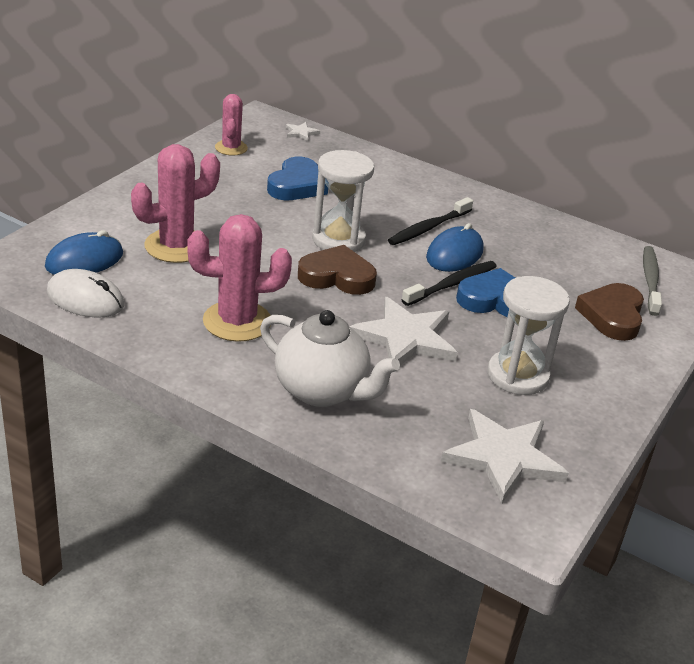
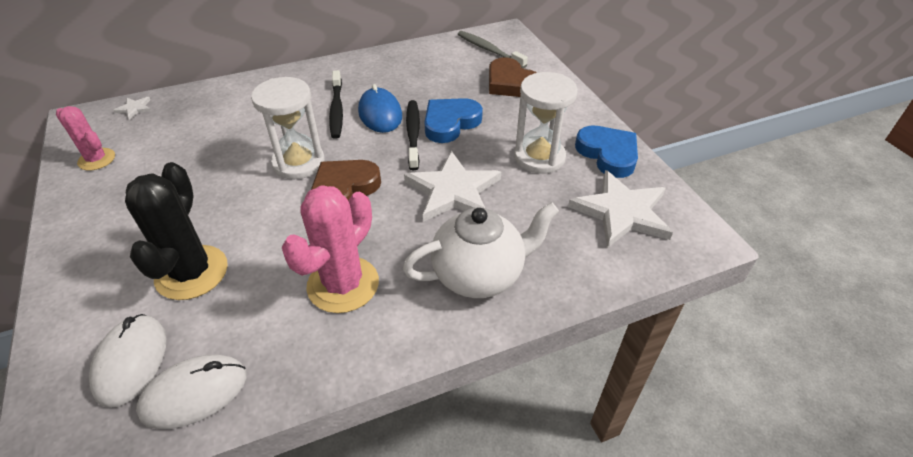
camera: 50 degrees left, 10 degrees up
(84, 260) = (131, 361): blue mouse -> white mouse
(176, 246) = (192, 272): pink cactus -> black cactus
(297, 185) = (201, 148): blue heart -> blue heart (608, 154)

